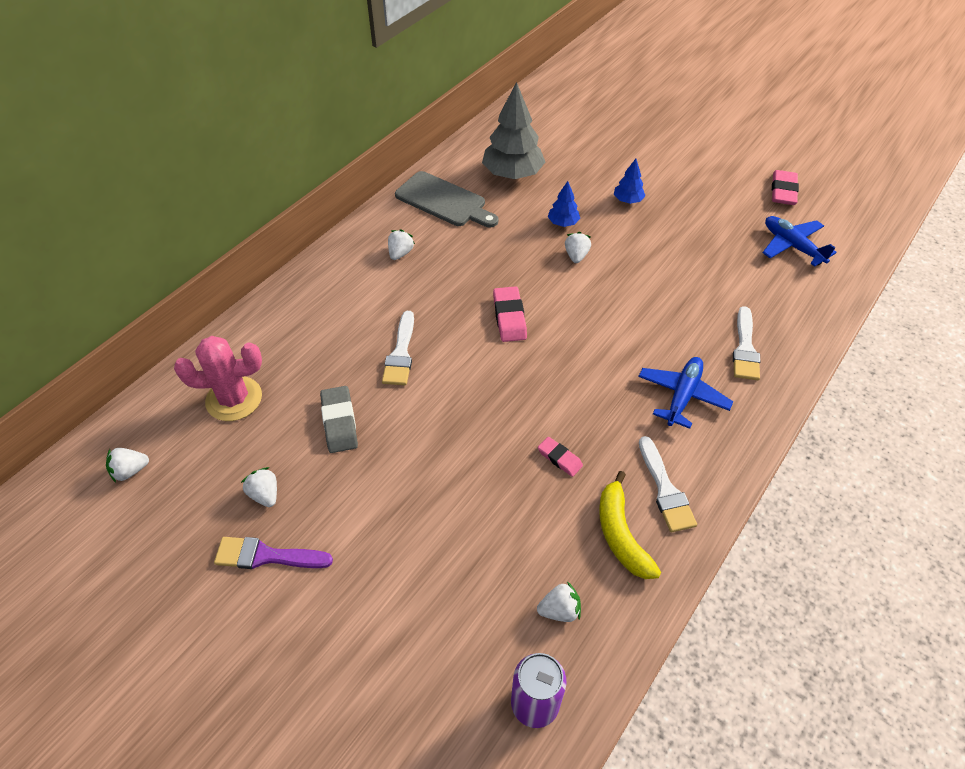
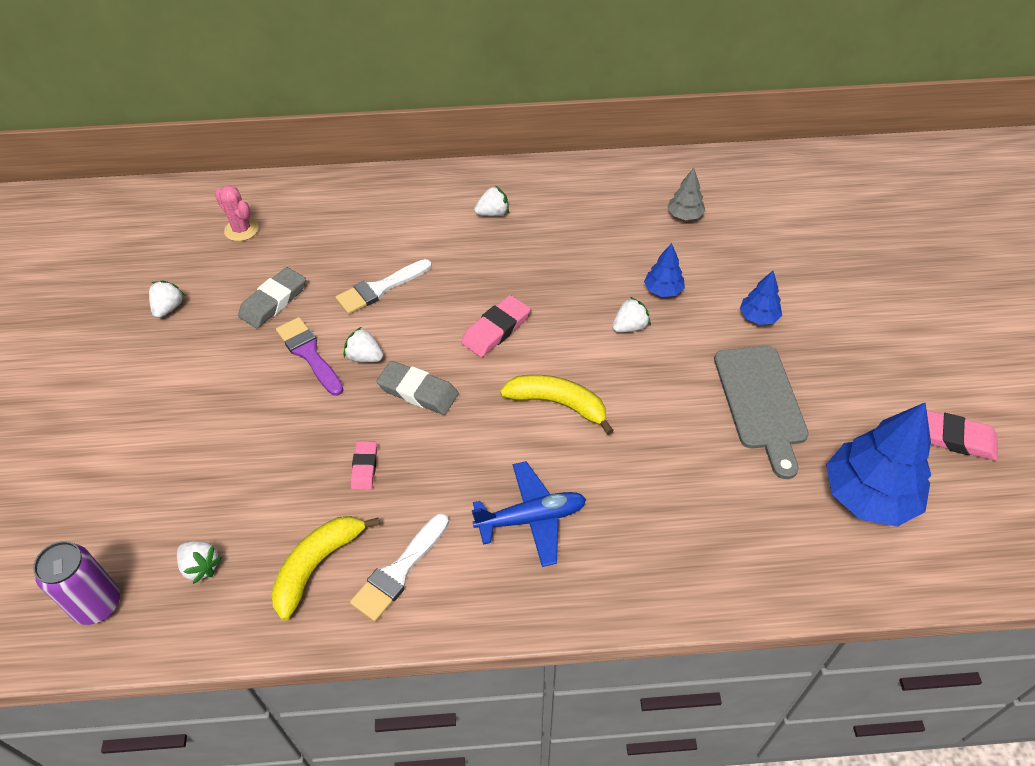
camera: 50 degrees right, 0 degrees up
(130, 471) = (131, 226): white strawberry -> white strawberry (364, 357)
(234, 399) = (241, 230): pink cactus -> pink cactus, size x0.63
(266, 556) = (115, 347): purple brush -> purple brush (309, 353)
(444, 201) = (590, 196): grey cutting board -> grey cutting board (761, 402)
(512, 174) = (684, 215): grey tree -> grey tree, size x0.49
(521, 389) = (418, 391): none -> grey eraser
(604, 327) = (558, 404): none -> yellow banana
(745, 348) = (654, 537): white brush -> none
(783, 191) = (954, 438): pink eraser -> pink eraser turned 45 degrees clockwise
(792, 246) = (868, 496): blue plane -> blue tree

